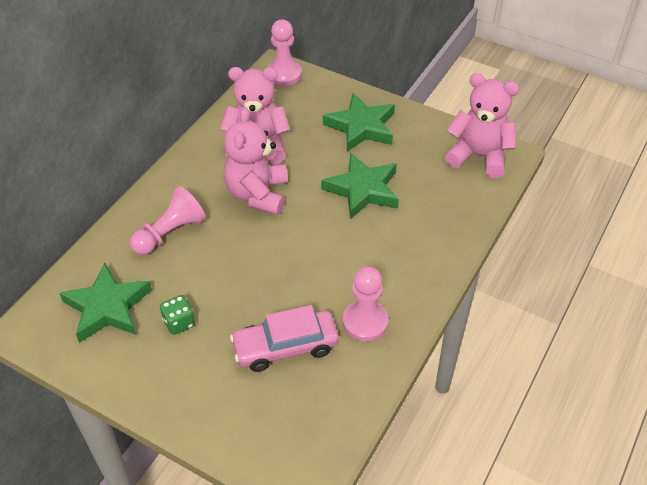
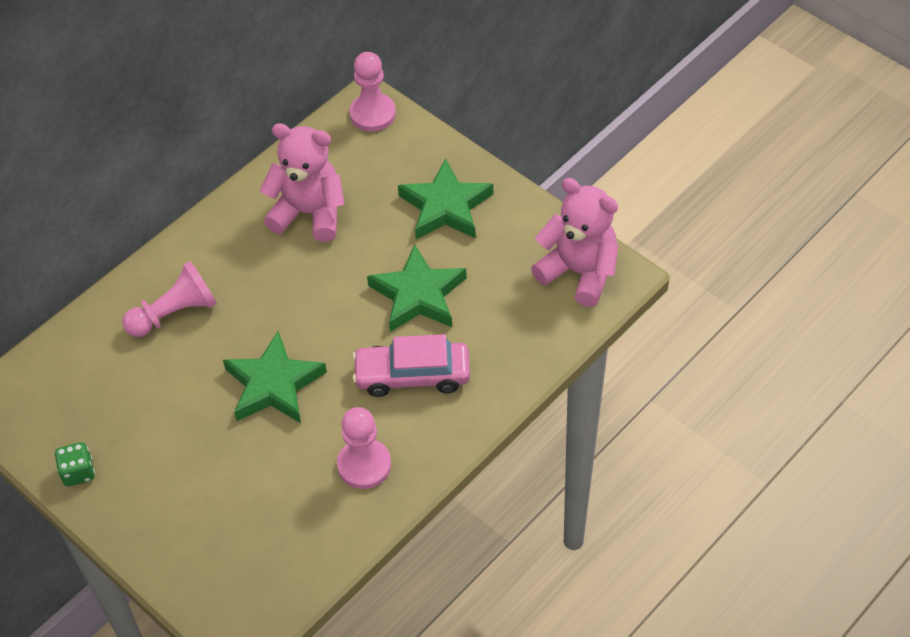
camera: 15 degrees right, 5 degrees up
(107, 307) = (82, 394): green star -> green star (274, 385)
(179, 323) = (156, 427): green dice -> green dice (78, 472)
(257, 194) = (290, 279): pink teddy bear -> none
(285, 347) = (265, 478): pink car -> pink car (412, 375)

